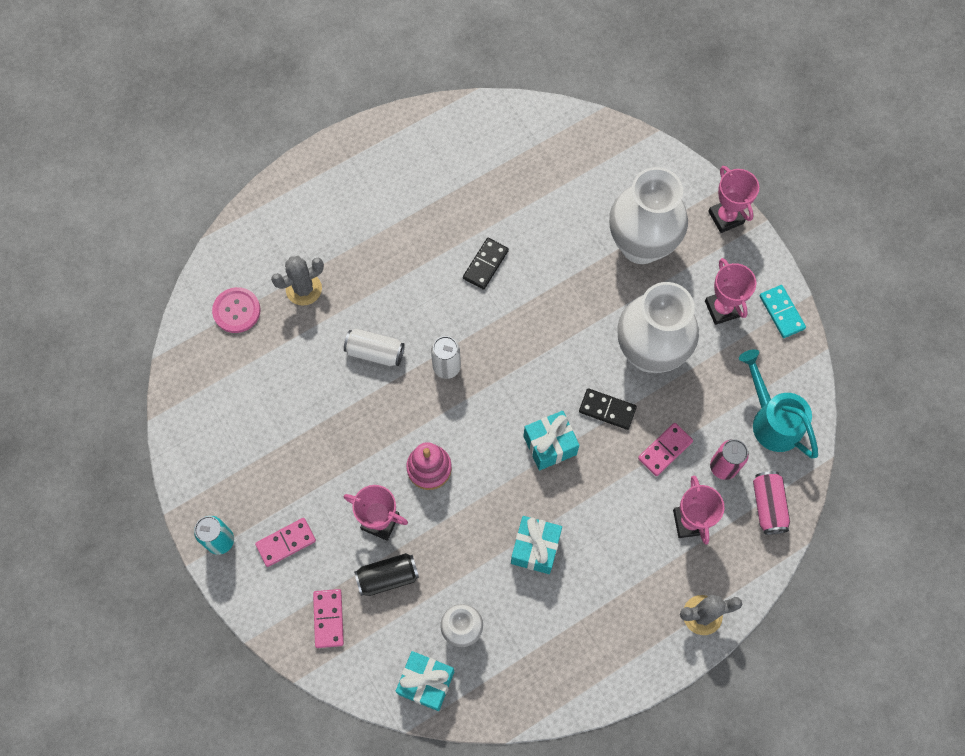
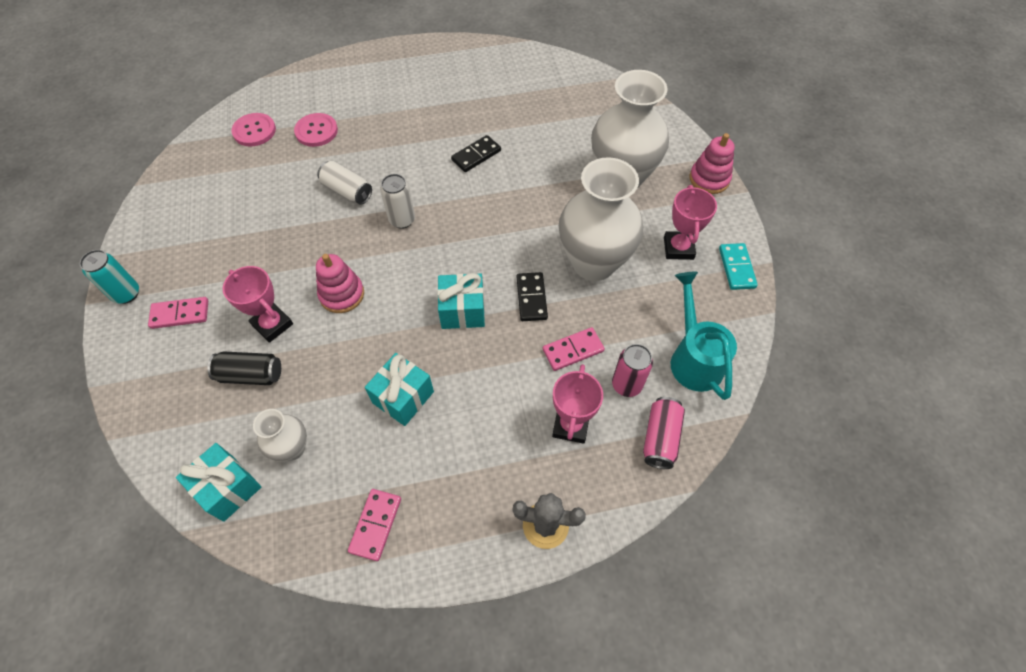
camera: 20 degrees right, 10 degrees down
(304, 289) = (316, 131): grey cactus -> pink button
(328, 618) = (175, 393): pink domino -> pink domino (375, 525)
(607, 410) = (531, 298): black domino -> black domino turned 45 degrees clockwise
(726, 217) = (709, 179): pink trophy -> pink stacking toy

